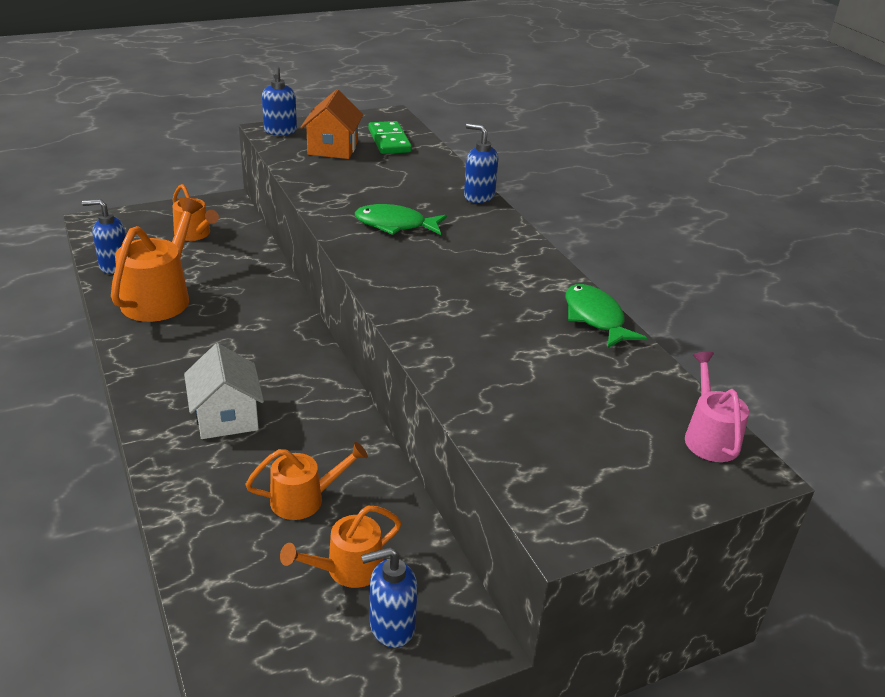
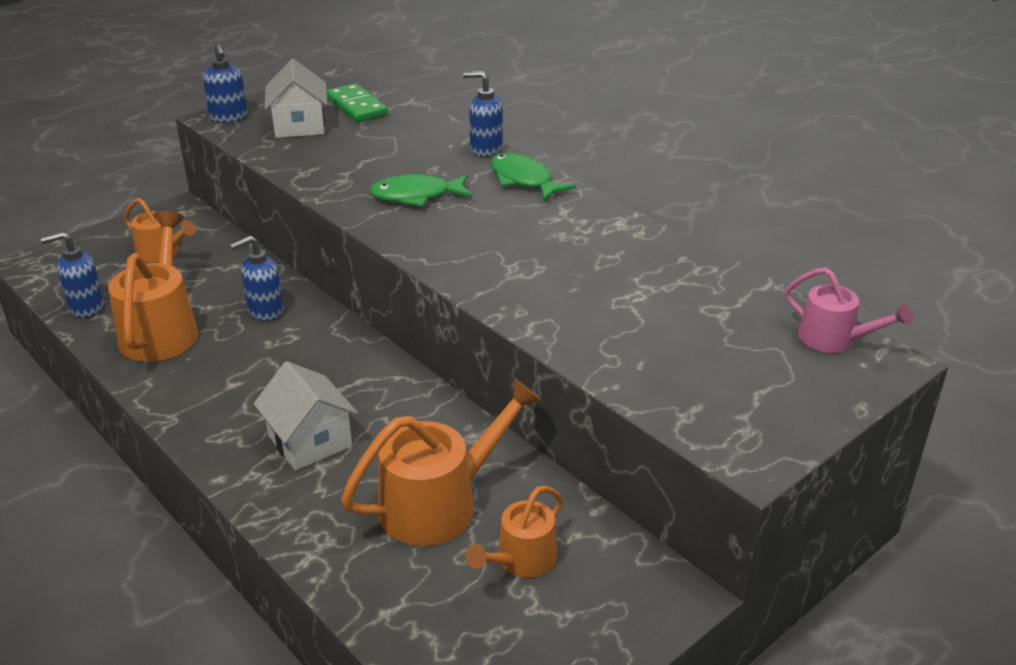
camera: 15 degrees left, 0 degrees up
(304, 499) = (439, 504): orange watering can -> orange watering can, size x1.68
(333, 148) = (299, 126): orange house -> white house
(391, 626) = (593, 603): blue soap dispenser -> blue soap dispenser (265, 311)
(595, 318) = (670, 250): green fish -> green fish (523, 180)
(709, 436) = (834, 339): pink watering can -> pink watering can turned 150 degrees clockwise

